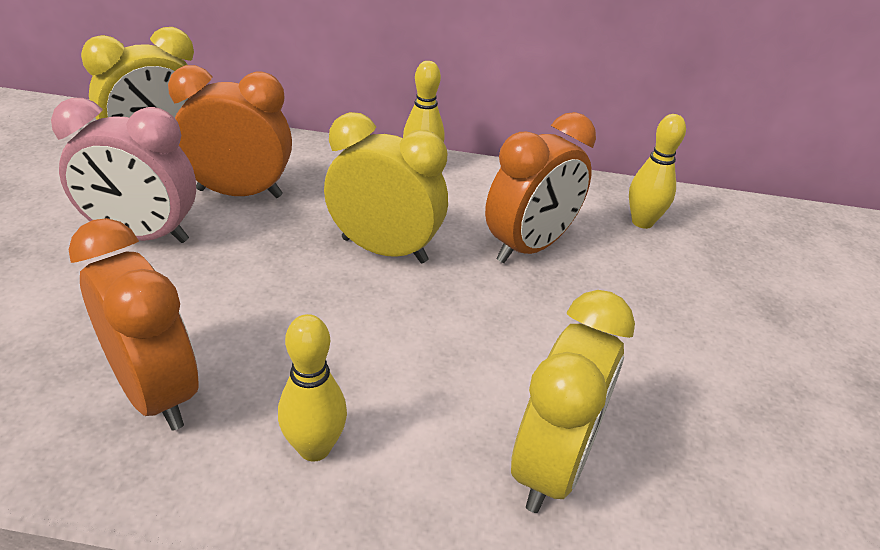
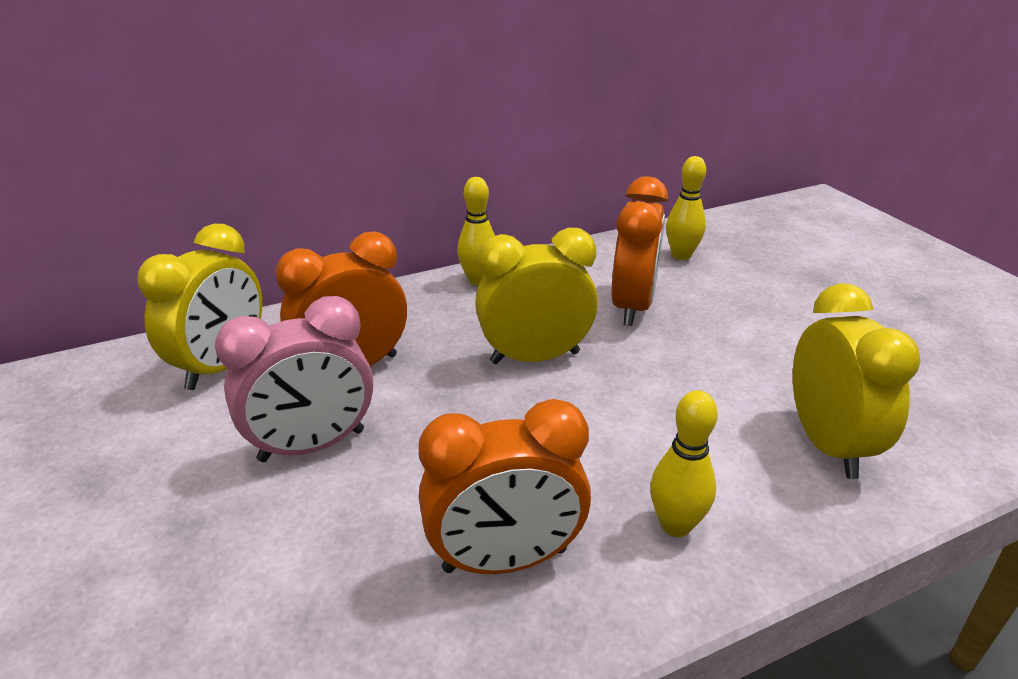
camera: 30 degrees left, 5 degrees down
(156, 392) = (505, 560): orange clock -> orange clock turned 150 degrees clockwise

